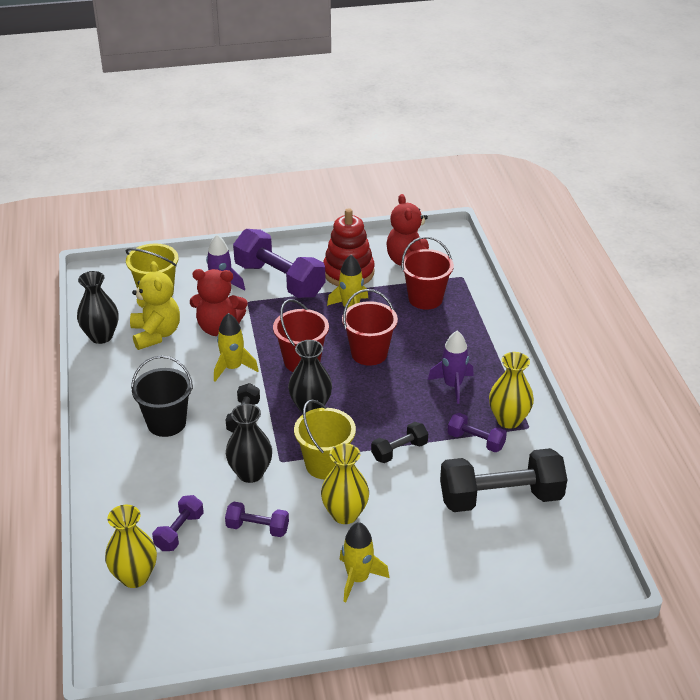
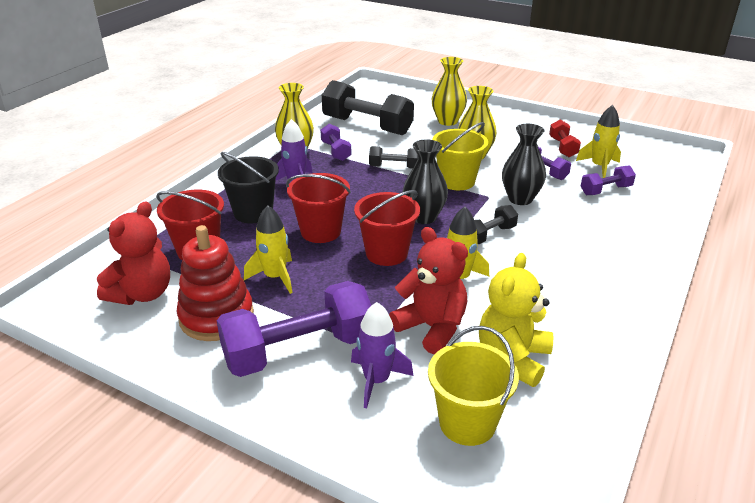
camera: 140 degrees left, 5 degrees down
(101, 336) = (587, 393): black vase -> none
(134, 577) = (656, 182): yellow vase -> yellow vase (447, 121)
(166, 423) = (566, 261): black bucket -> black bucket (253, 213)
(266, 585) = (562, 147): none -> red dumbbell
(279, 280) = (298, 351): purple dumbbell -> purple dumbbell turned 75 degrees clockwise
(358, 579) = (501, 130): yellow rocket -> yellow rocket (599, 167)

